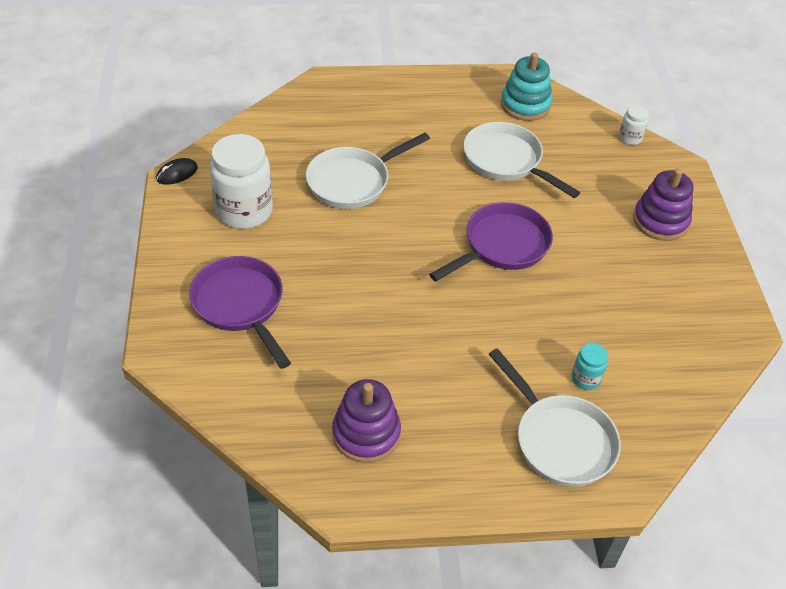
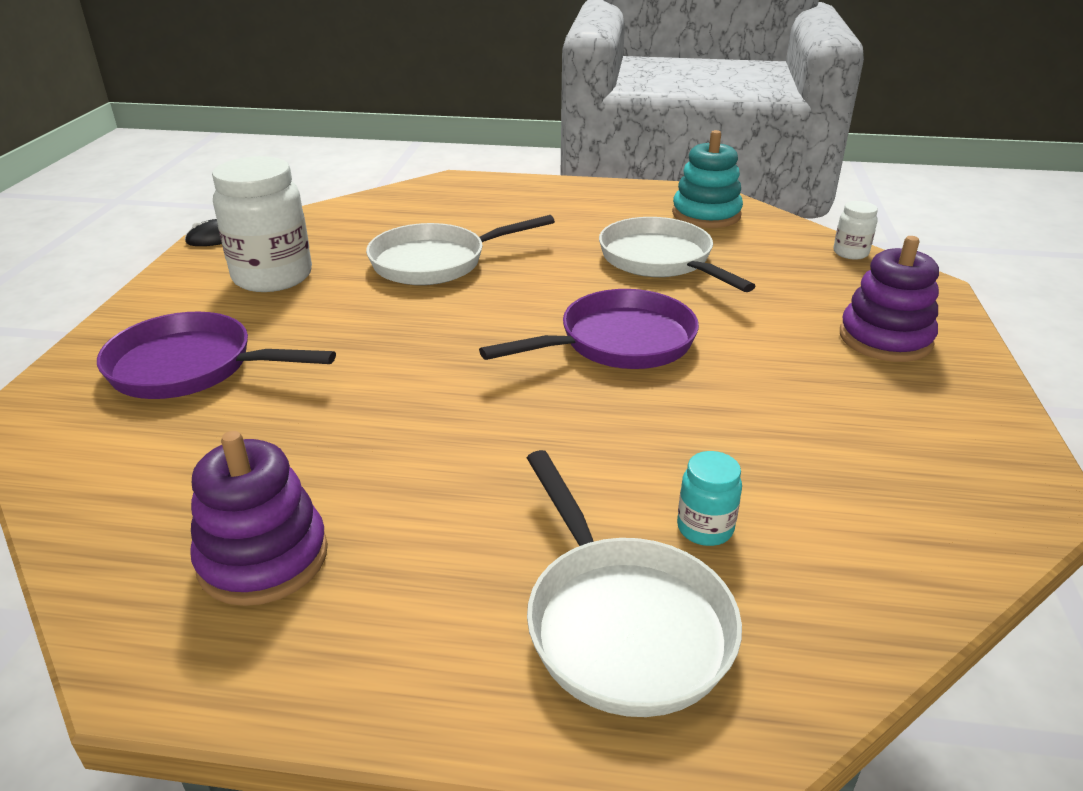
camera: 15 degrees right, 15 degrees down
(240, 305) = (190, 368): purple pan -> purple pan turned 60 degrees counterclockwise

